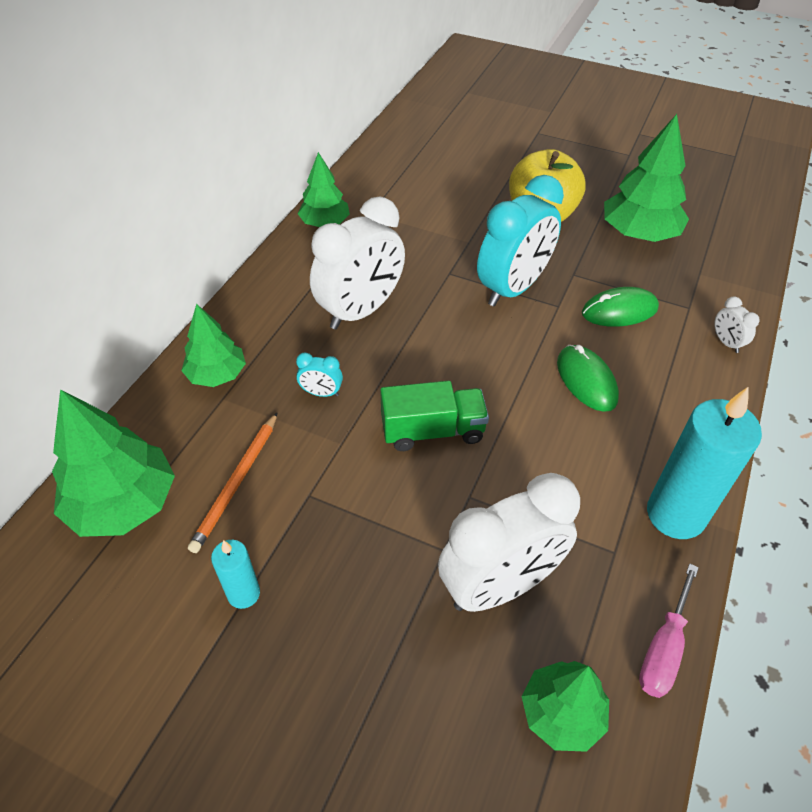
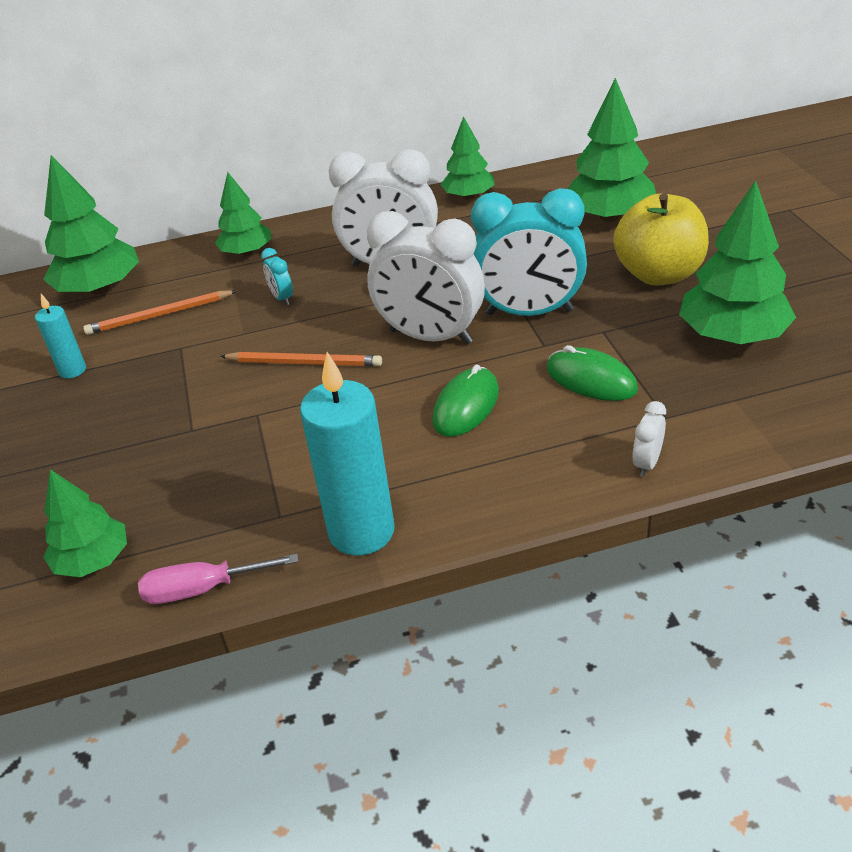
camera: 55 degrees right, 10 degrees down
(432, 431) = (304, 363): green truck -> orange pencil
(447, 189) = (609, 217): none -> green tree
(499, 586) = (183, 472): white clock -> white clock (431, 337)

